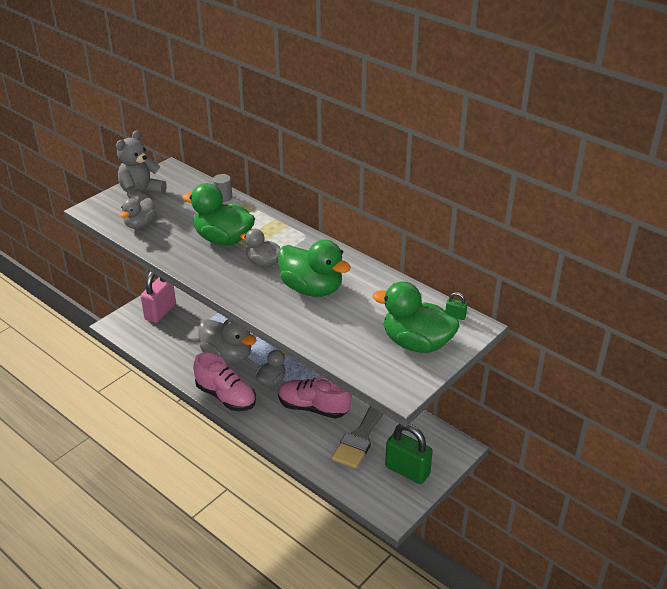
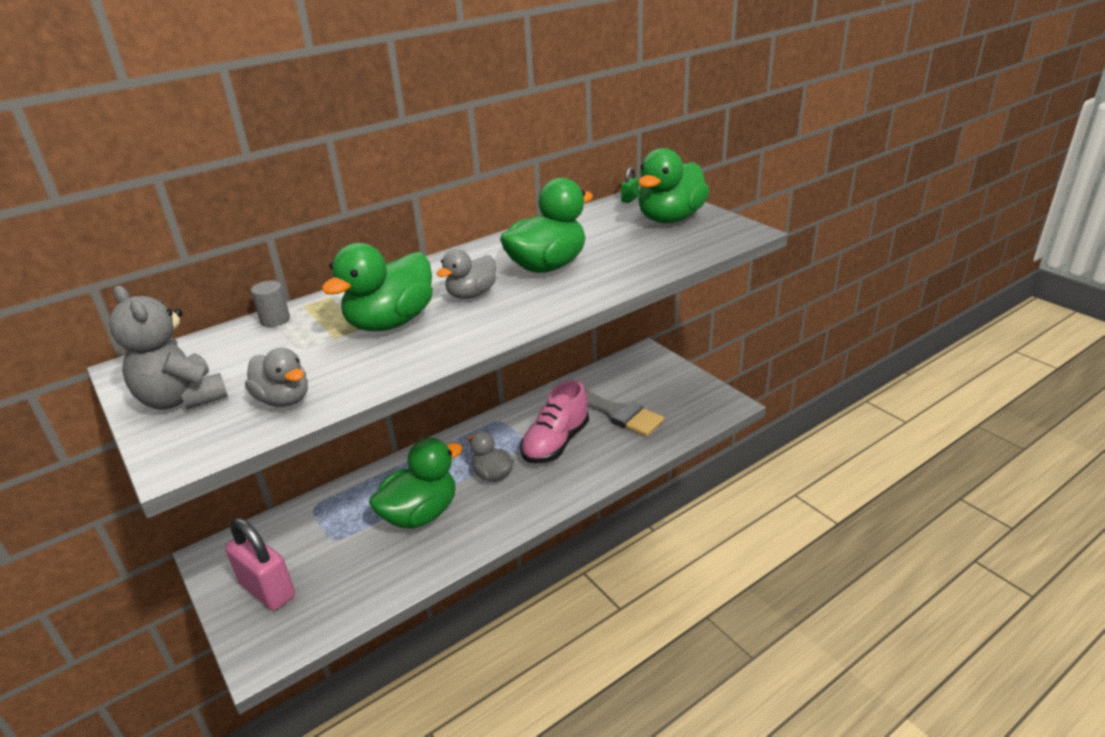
camera: 75 degrees left, 5 degrees down
(226, 396) = (505, 521): pink shoe -> none
(227, 355) = (420, 514): grey duck -> green duck
(407, 471) = (672, 387): green padlock -> none

